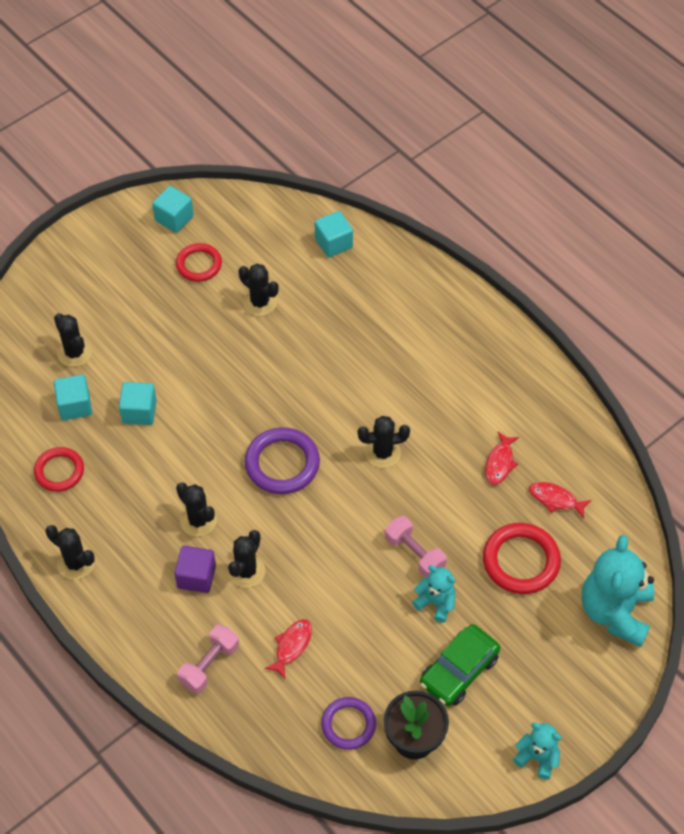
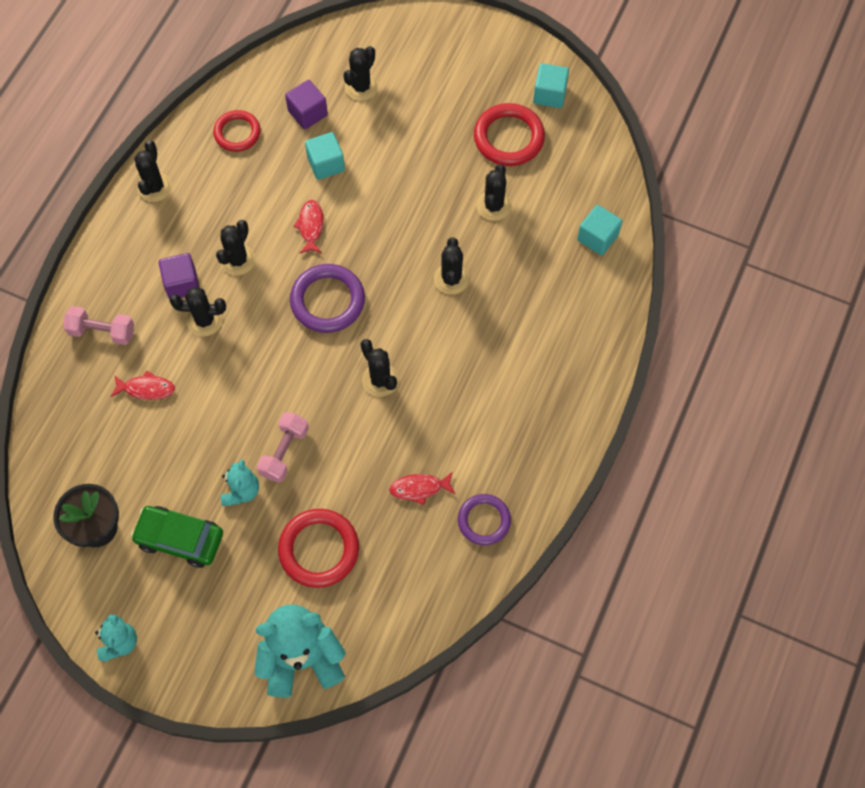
camera: 65 degrees right, 10 degrees up
(75, 406) = (308, 113): turquoise cube -> purple cube
(199, 264) = (508, 138): red ring -> red ring, size x1.51
(313, 361) = (451, 279): none -> black cactus
(348, 725) = (89, 467): purple ring -> purple ring (484, 520)
(555, 499) = (402, 556): red fish -> red fish (311, 226)

